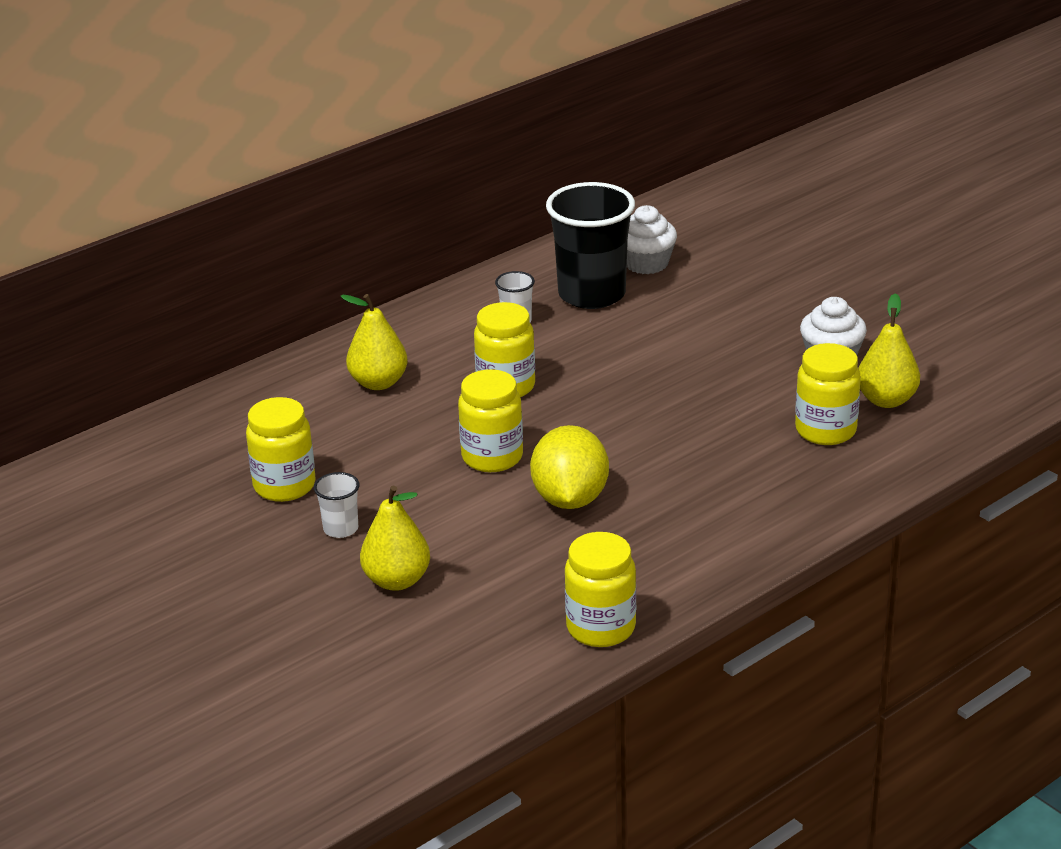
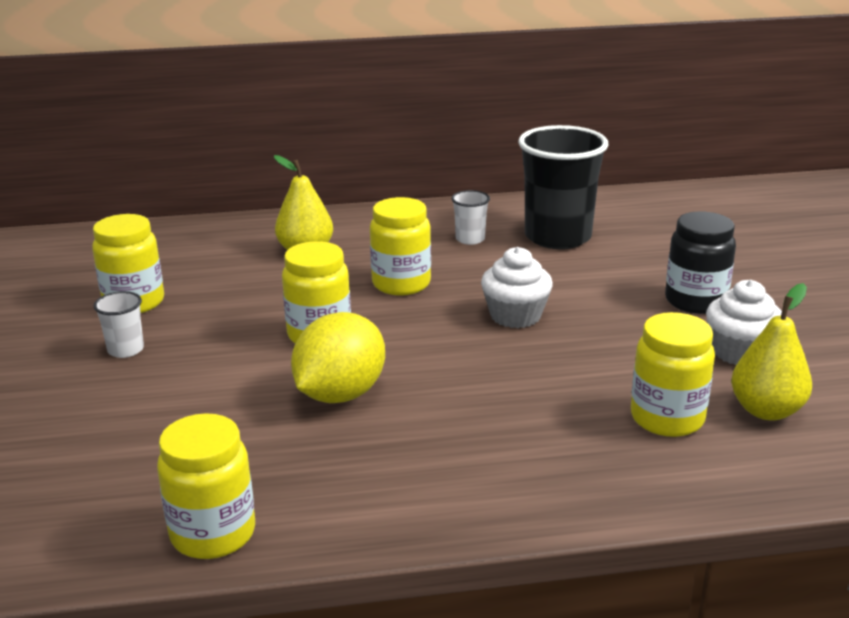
camera: 30 degrees right, 5 degrees down
(397, 580) = (105, 410): yellow pear -> none
(646, 263) = (632, 227): white cupcake -> white cupcake (515, 316)
(762, 323) = (695, 301): none -> black jar

